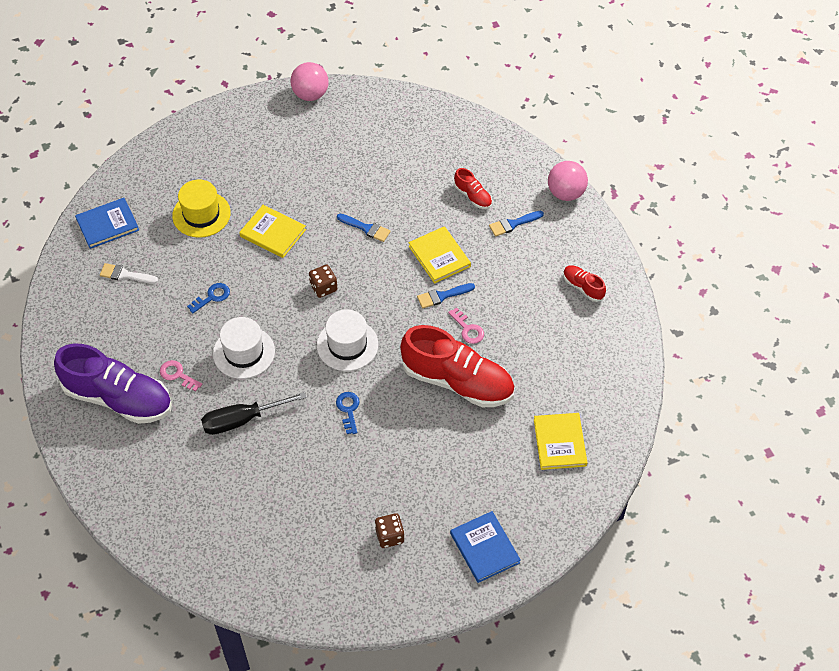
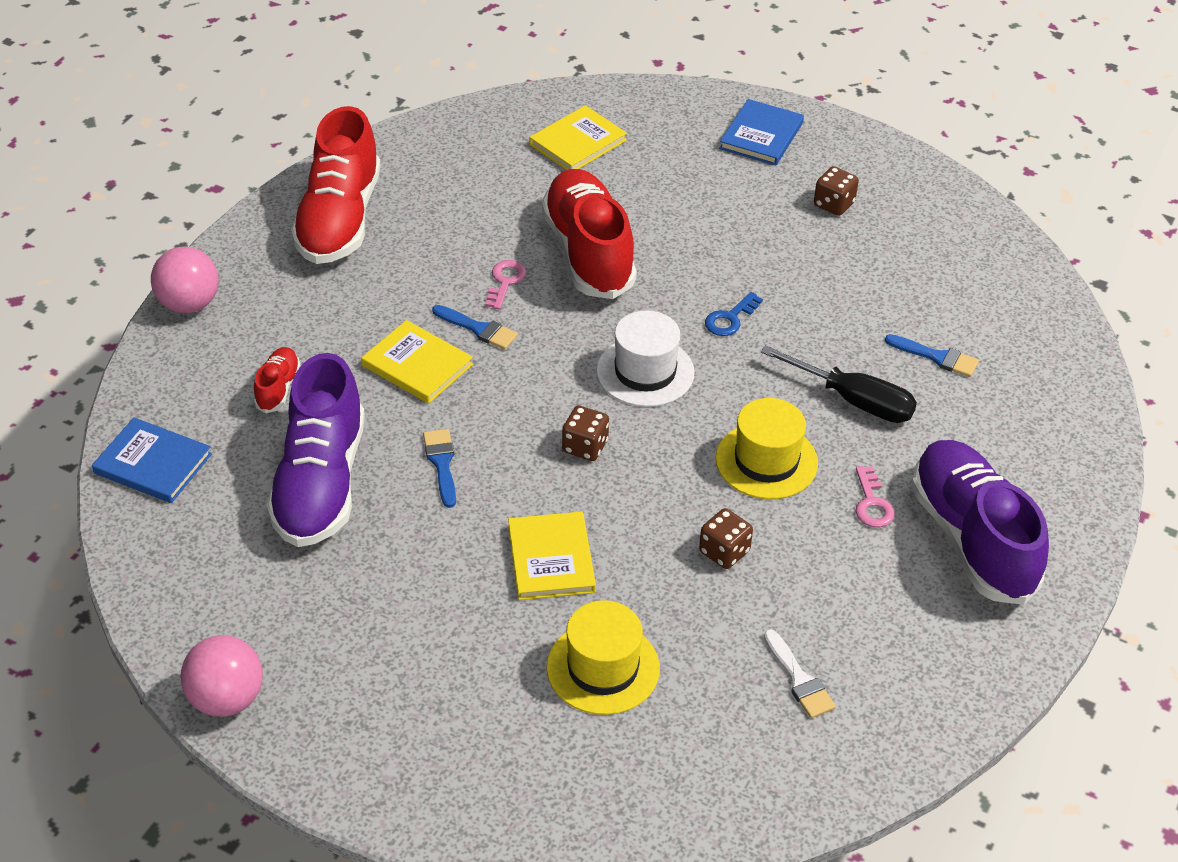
camera: 130 degrees left, 10 degrees down
(107, 224) = (742, 776): blue book -> blue book (153, 464)
(212, 297) = (724, 551): blue key -> brown dice
(244, 352) = (766, 461): white hat -> yellow hat
(396, 180) = (320, 483): none -> purple shoe
(439, 256) = (417, 365): yellow book -> yellow book turned 75 degrees counterclockwise
(513, 224) = (292, 326): blue brush -> blue brush (937, 357)
(583, 287) = (339, 219): red shoe -> red shoe, size x2.24

